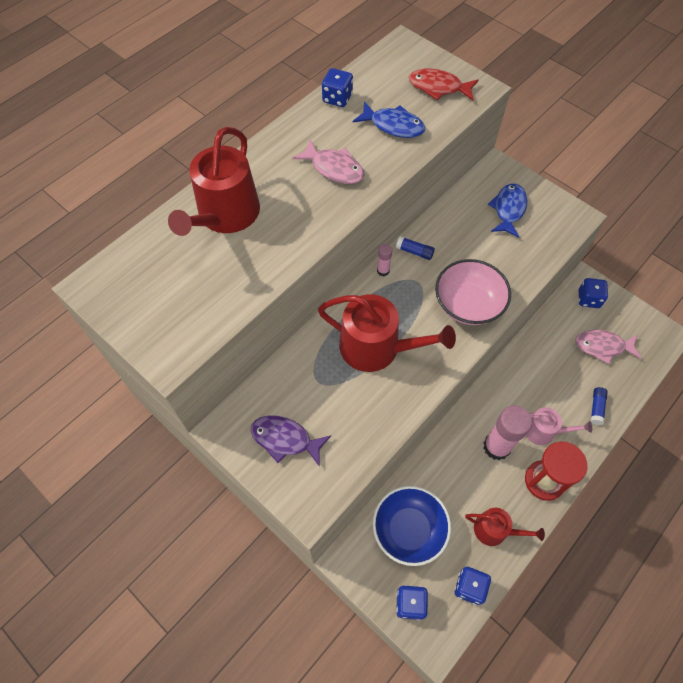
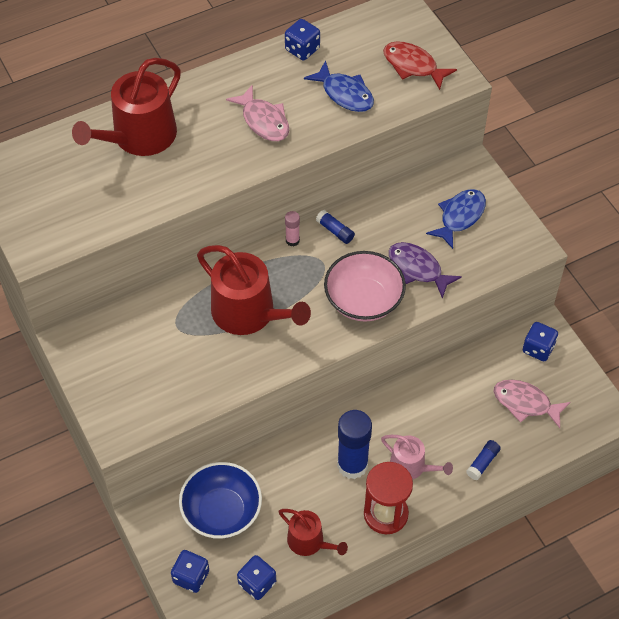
camera: 20 degrees right, 5 degrees down
(285, 439) = (122, 368): purple fish -> purple fish (418, 269)
(496, 447) = (352, 465): pink glue stick -> blue glue stick

